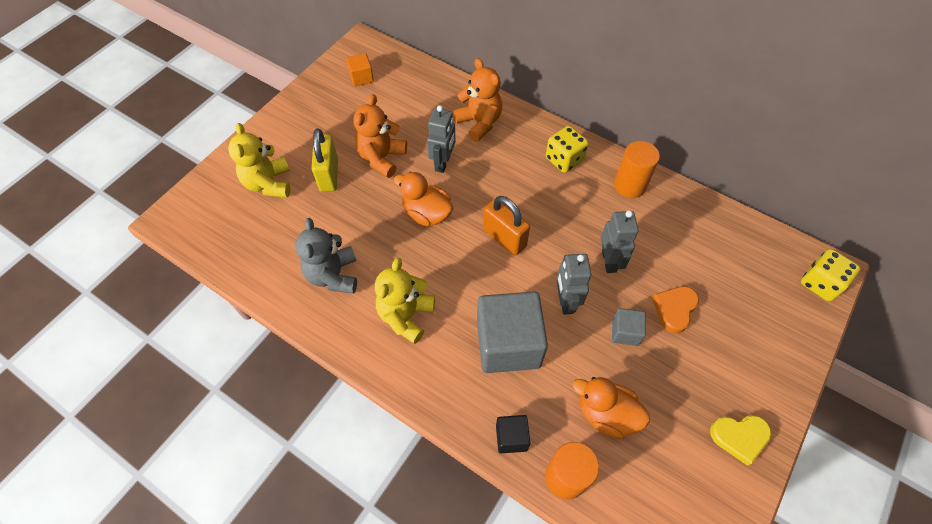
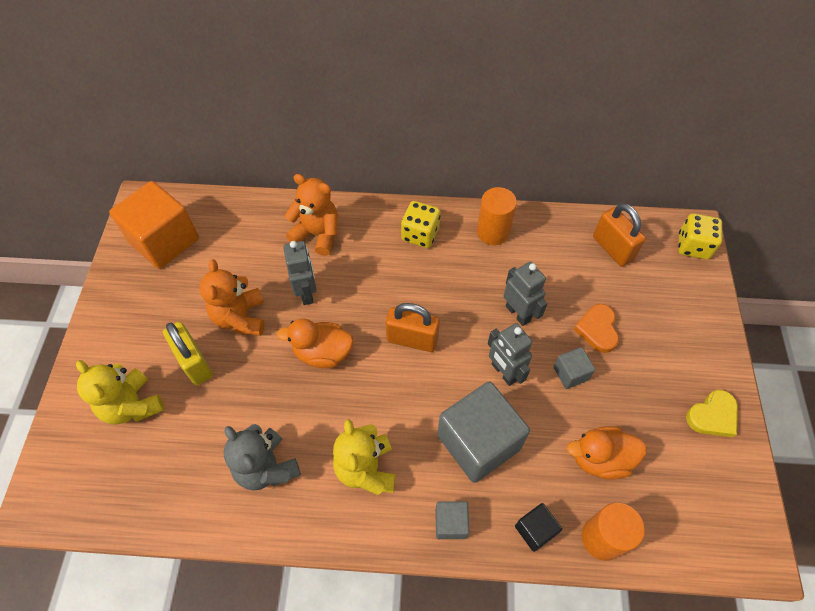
camera: 30 degrees left, 0 degrees up
(361, 78) = (164, 241): orange cube -> orange cube, size x2.15
(445, 393) = (451, 523): none -> grey cube
(735, 249) = (612, 248): none -> orange padlock

